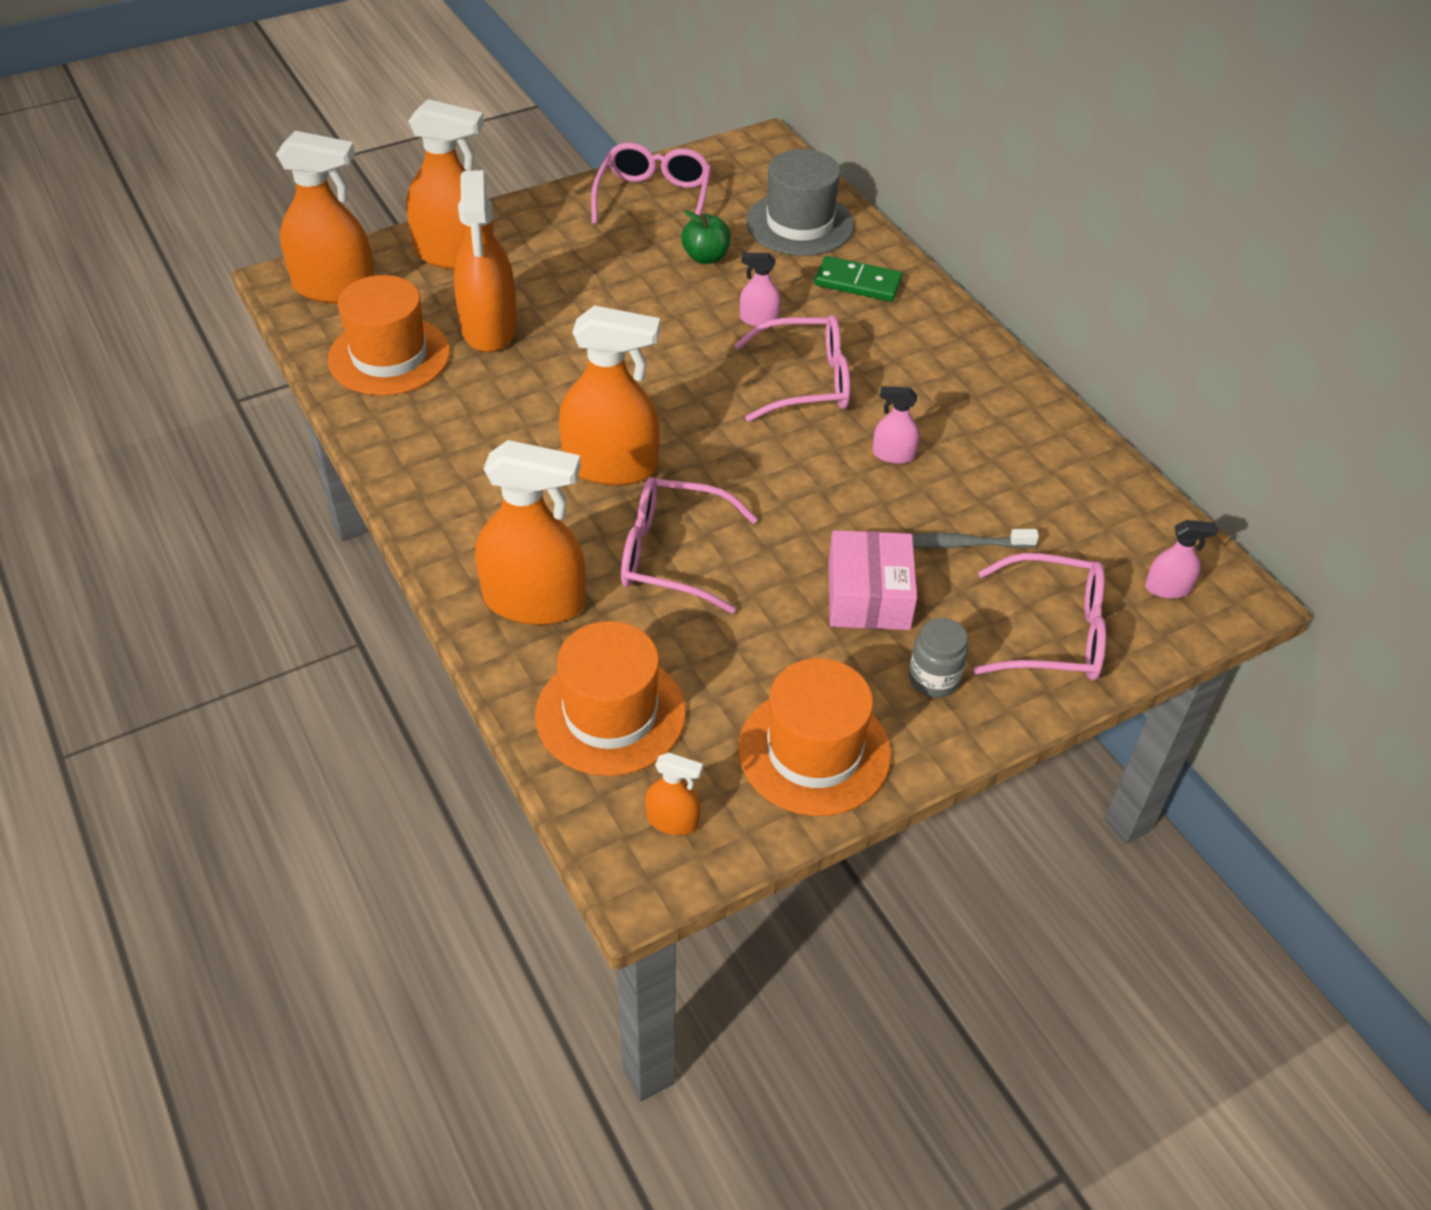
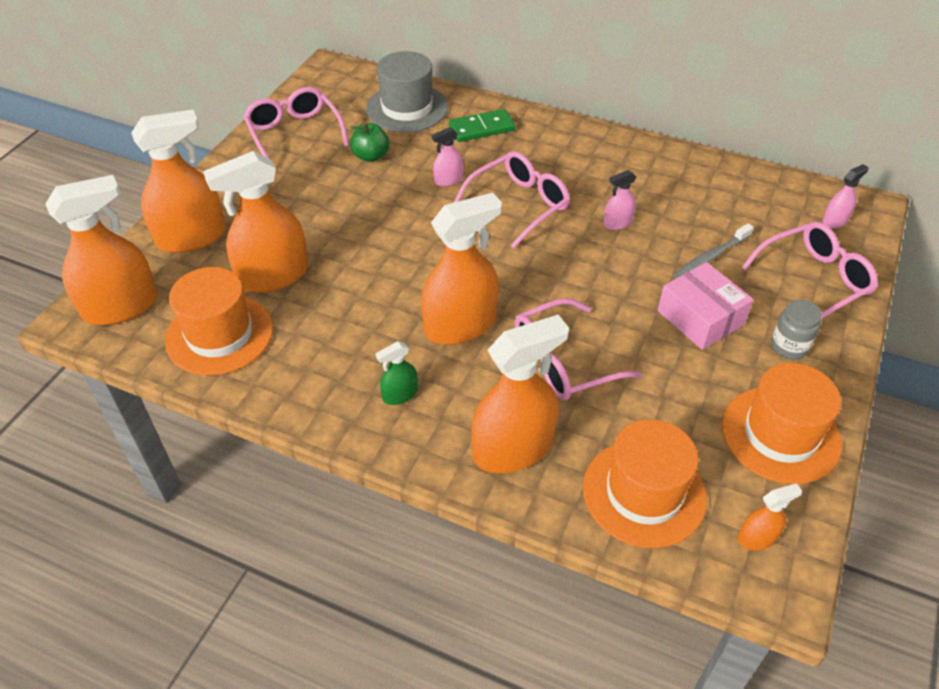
camera: 35 degrees left, 0 degrees up
(486, 495) = (400, 394): none -> green spray bottle
(489, 327) = (273, 275): orange spray bottle -> orange spray bottle turned 105 degrees clockwise

